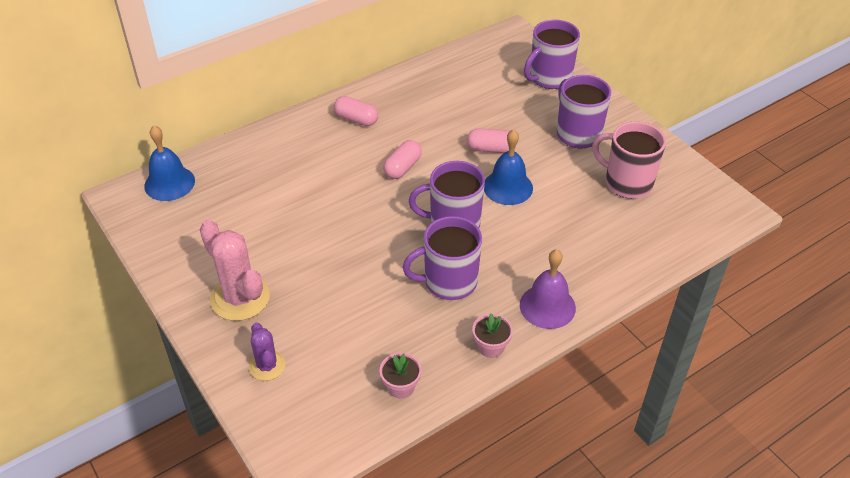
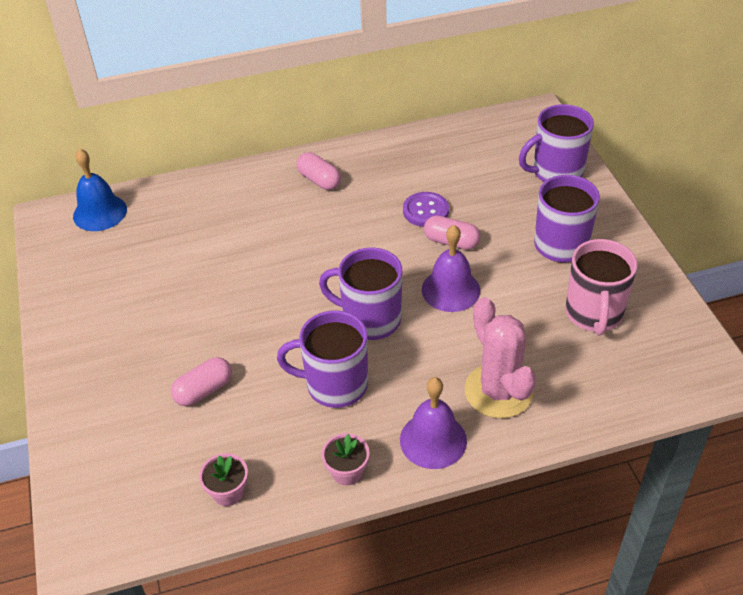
camera: 20 degrees right, 0 degrees up
(240, 298) = (110, 351): pink cactus -> pink cactus (498, 391)
(267, 366) = (102, 432): purple cactus -> none
(402, 167) = (344, 244): pink capsule -> pink capsule (204, 390)
(458, 128) = (425, 211): none -> purple button
(508, 187) = (450, 290): blue bell -> purple bell
(627, 182) = (594, 314): pink mug -> pink mug turned 135 degrees counterclockwise

